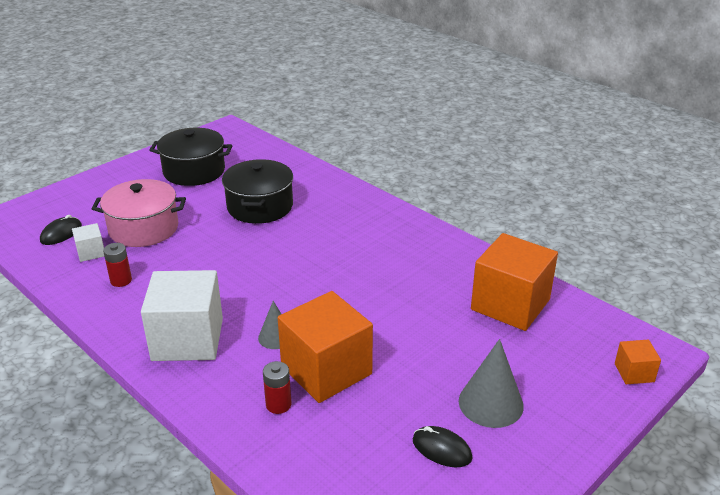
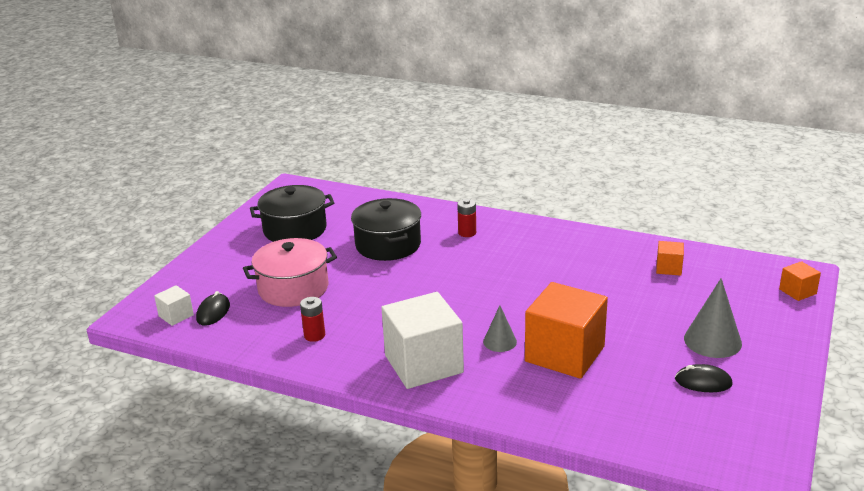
camera: 20 degrees left, 5 degrees down
(91, 252) = (261, 320): white cube -> white cube (176, 315)
(278, 404) = (548, 389): red battery -> red battery (467, 233)
(510, 304) = (668, 268): orange cube -> orange cube, size x0.46

